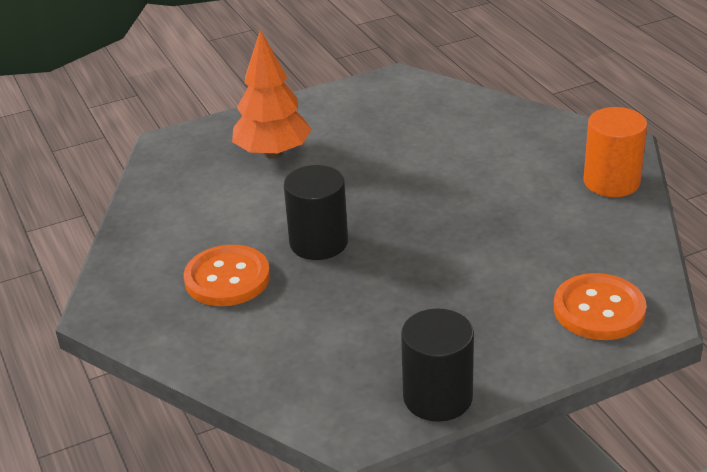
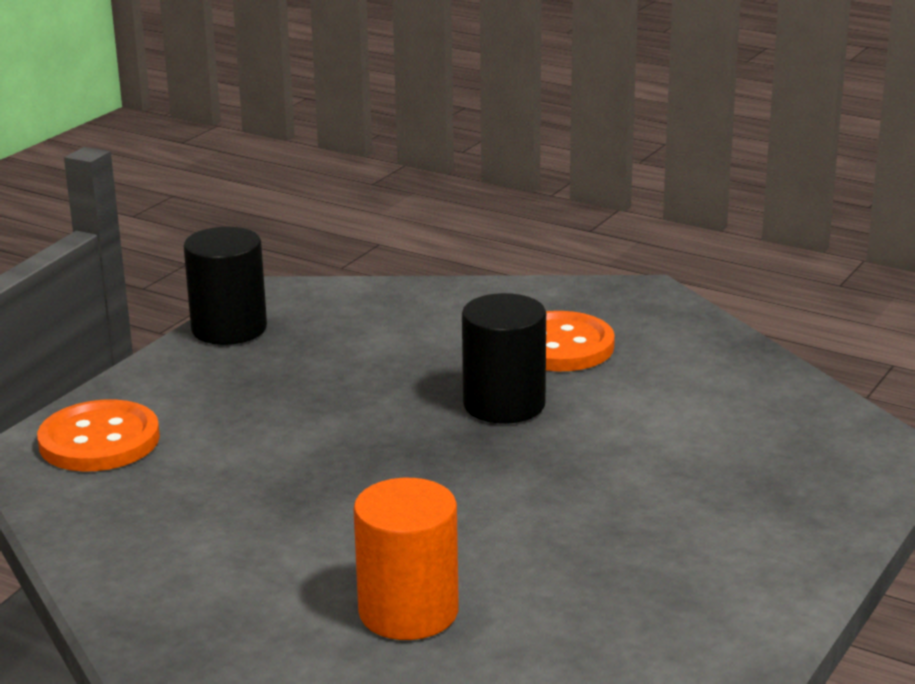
camera: 145 degrees right, 10 degrees down
(273, 153) = (719, 483): orange tree -> none
(611, 182) = (162, 605): orange cylinder -> orange cylinder (408, 611)

